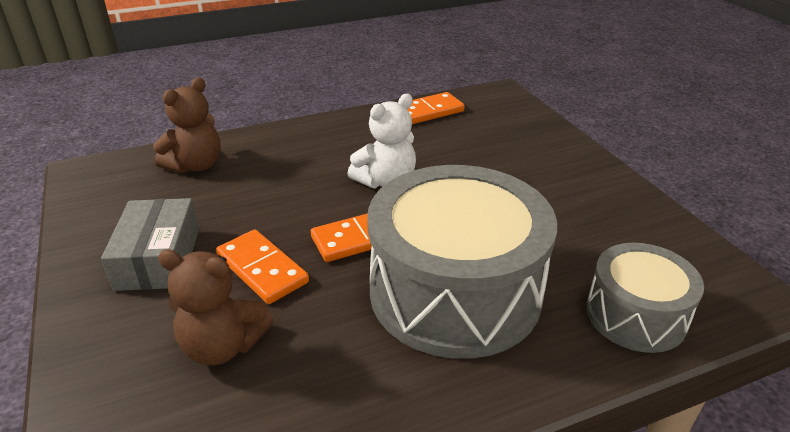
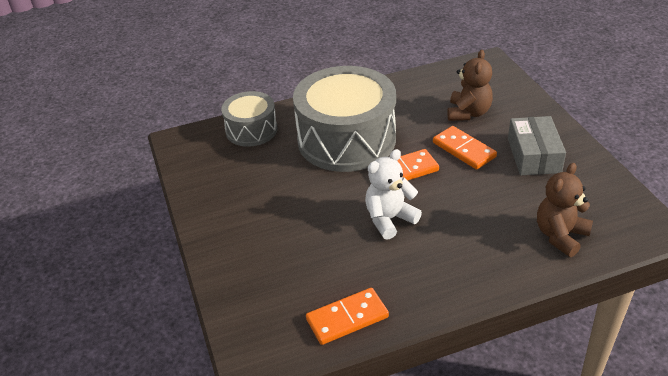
camera: 175 degrees left, 5 degrees up
(223, 346) = (468, 113): brown teddy bear -> brown teddy bear turned 90 degrees clockwise

